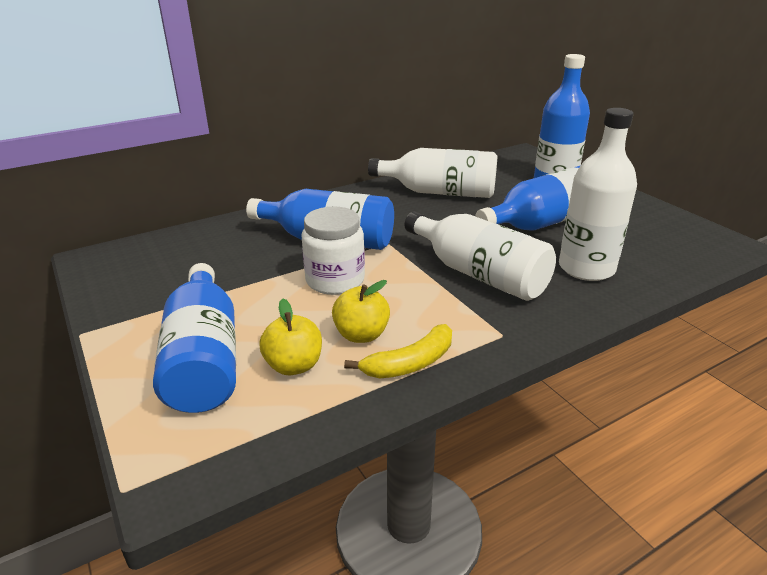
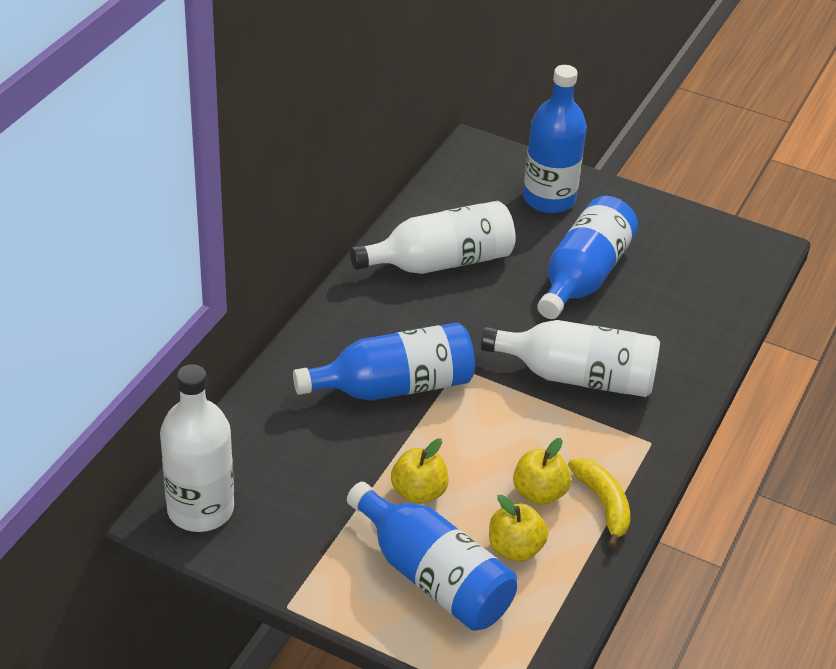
camera: 35 degrees left, 10 degrees up
(267, 301) = (418, 492): none -> yellow apple
(335, 280) = (455, 440): white jar -> none
(410, 363) = (603, 504): yellow banana -> yellow banana turned 45 degrees counterclockwise
(586, 268) = (664, 330): white bottle -> white bottle (200, 509)

